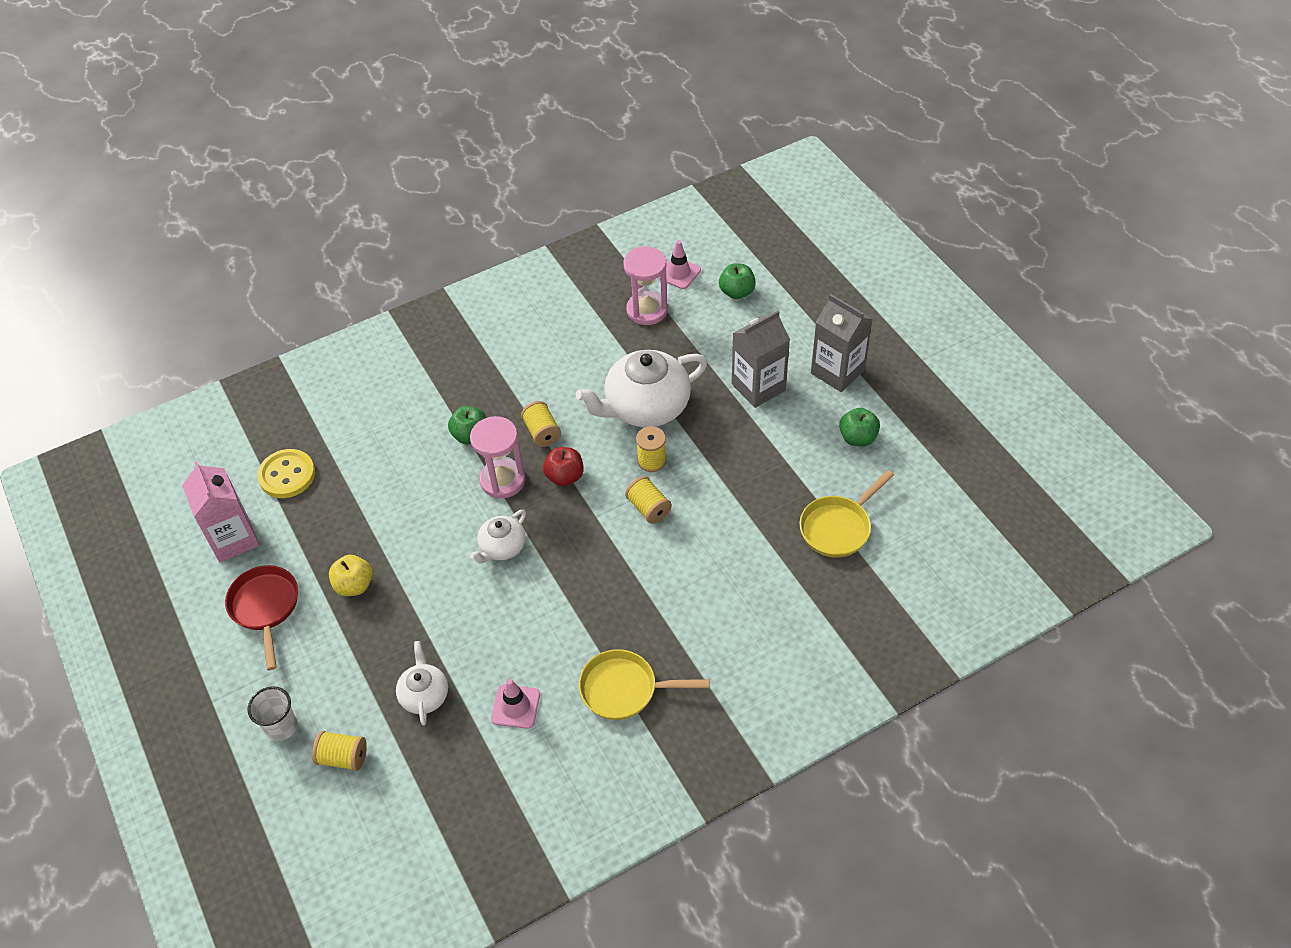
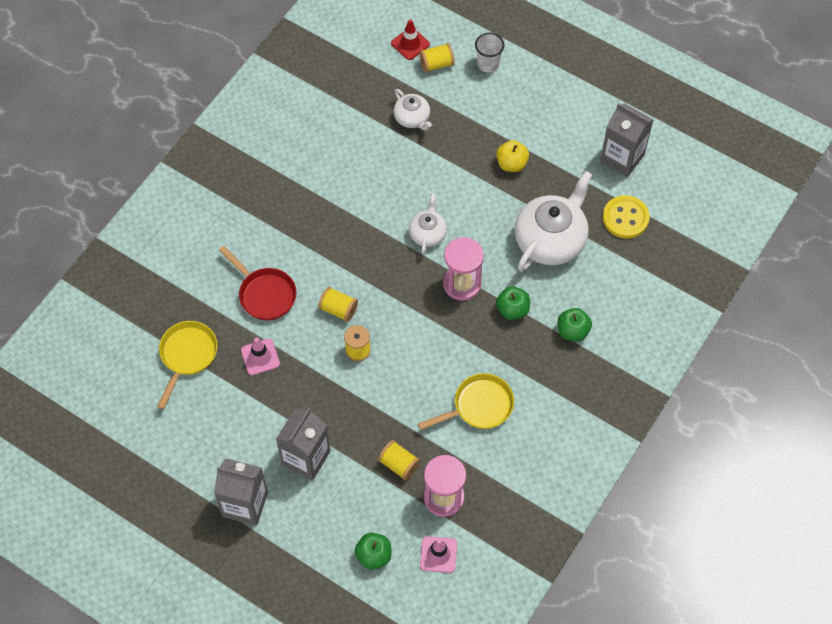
camera: 150 degrees right, 10 degrees up
(233, 539) = (622, 158): pink carton -> grey carton
(265, 607) = (559, 125): red pan -> red pan (265, 294)
(354, 805) = (410, 44): none -> red traffic cone
(515, 706) = (349, 136): pink traffic cone -> pink traffic cone (260, 357)
(542, 432) = (458, 337): yellow spool -> yellow spool (399, 464)
(565, 476) = (417, 307): red apple -> none
(624, 689) = (284, 176): yellow pan -> yellow pan (479, 406)
(646, 407) = (389, 397): white teapot -> white teapot (550, 240)
(857, 438) = (202, 443): green apple -> green apple (572, 331)

